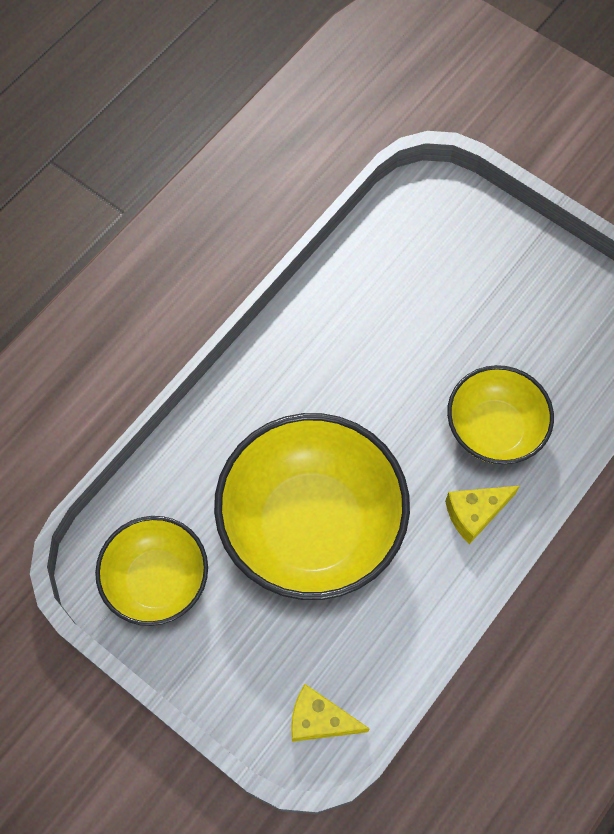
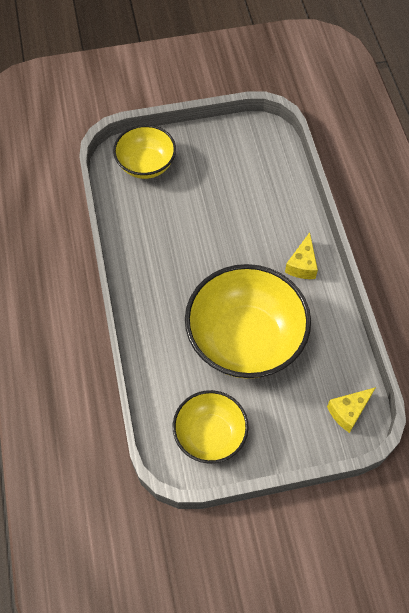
camera: 50 degrees left, 5 degrees down
(494, 429) = (267, 224): yellow bowl -> yellow bowl (146, 165)

